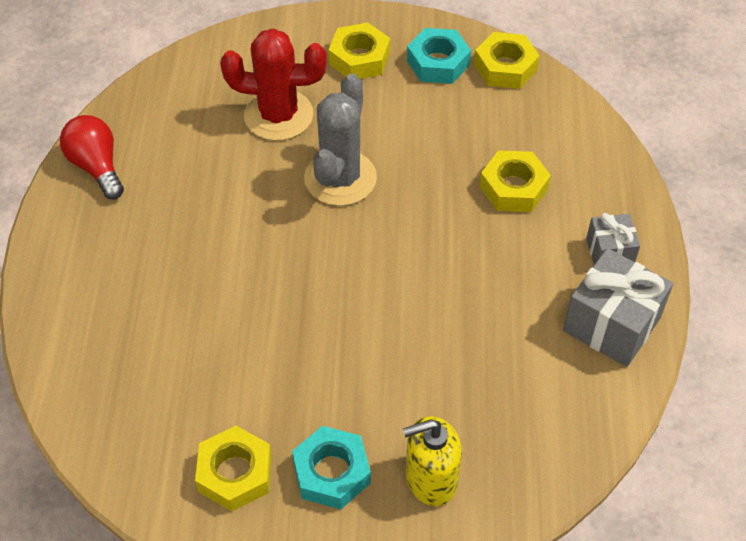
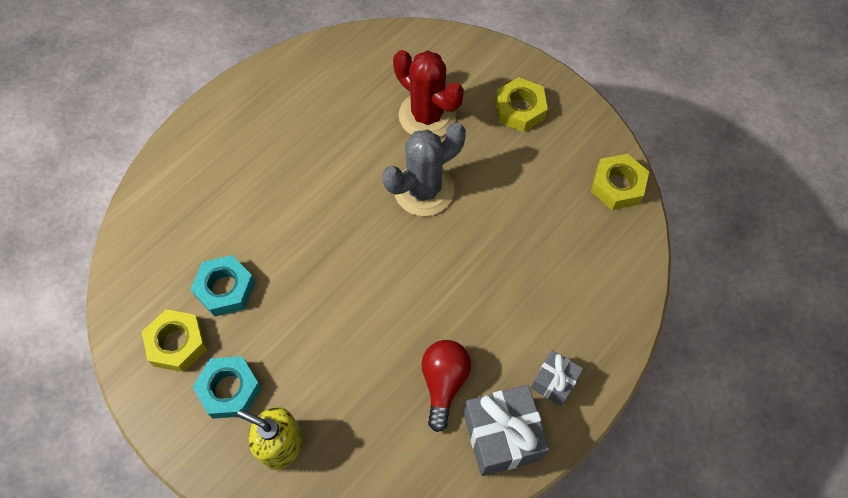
camera: 40 degrees right, 10 degrees up
(97, 167) = (286, 76): red light bulb -> red light bulb (443, 383)
(438, 63) = (572, 149): turquoise nut -> turquoise nut (225, 289)
(513, 188) = (533, 282): yellow nut -> none

